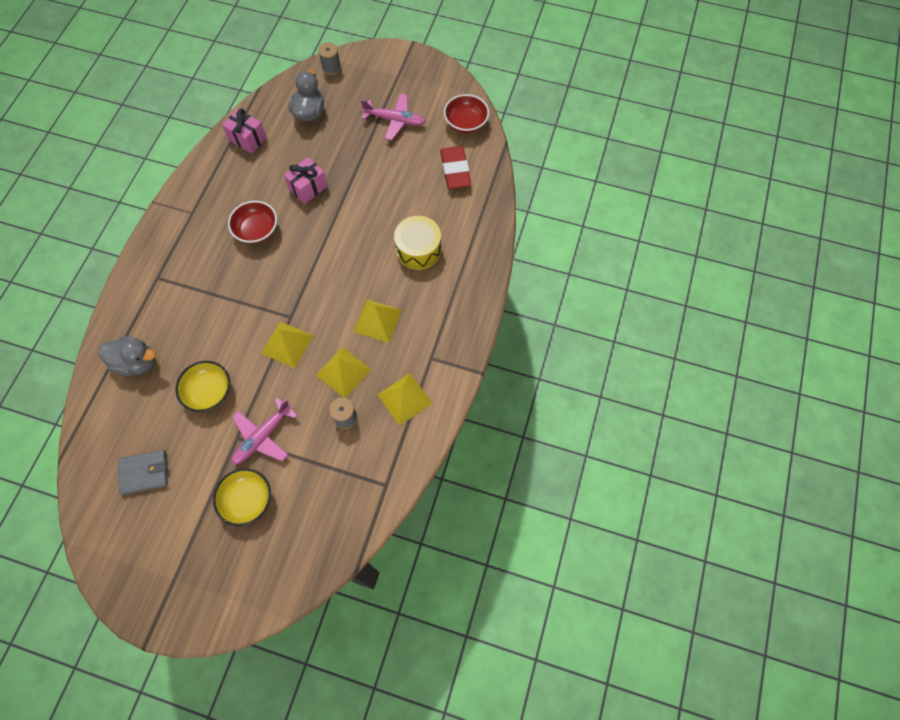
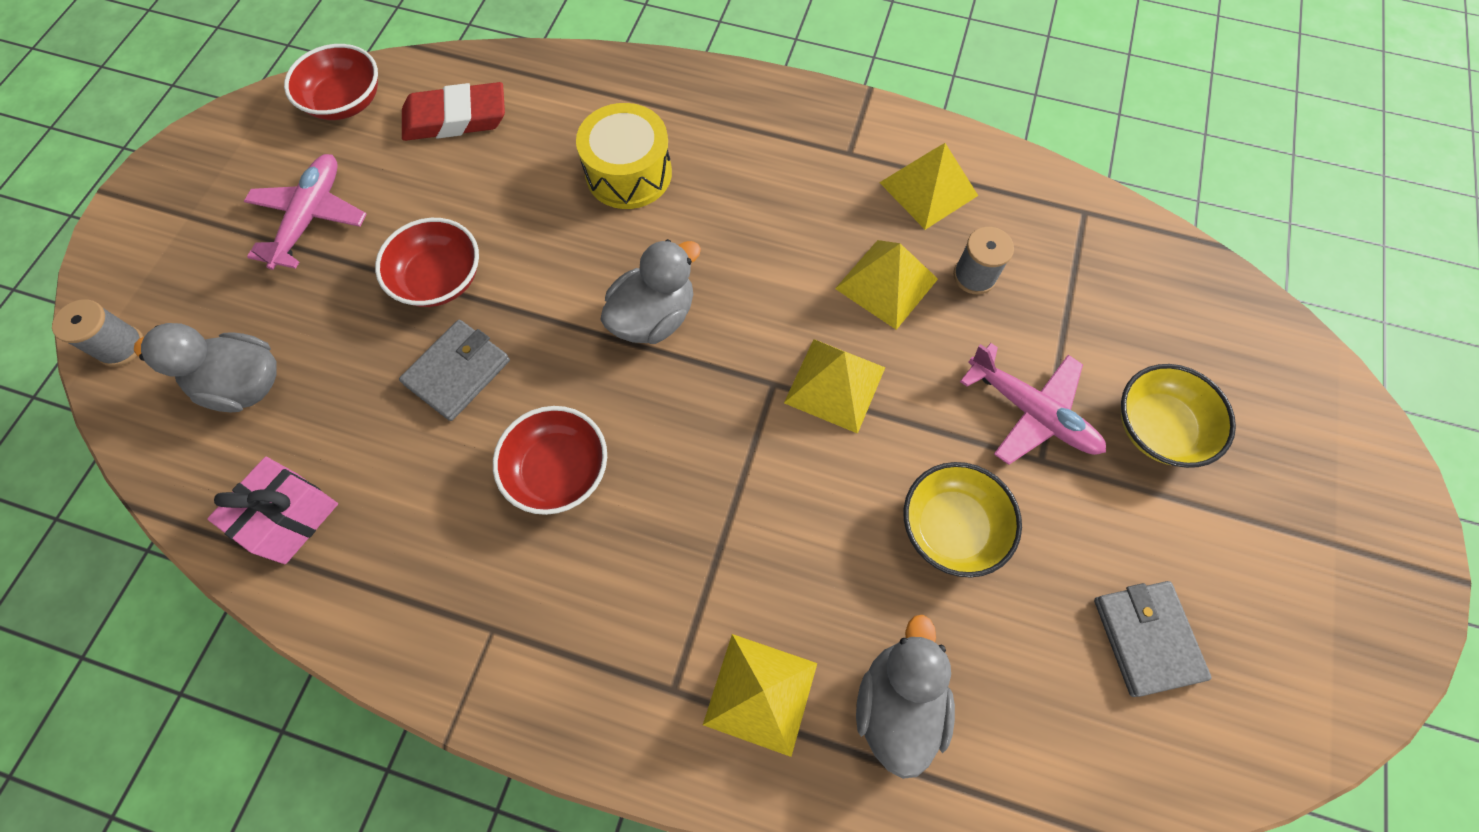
camera: 90 degrees left, 0 degrees up
(308, 188) = (458, 372): pink gift -> grey wallet
(331, 264) = (653, 317): none -> grey duck
(358, 175) = (440, 279): none -> red bowl
(377, 321) = (779, 233): yellow pyramid -> yellow pyramid (761, 693)

